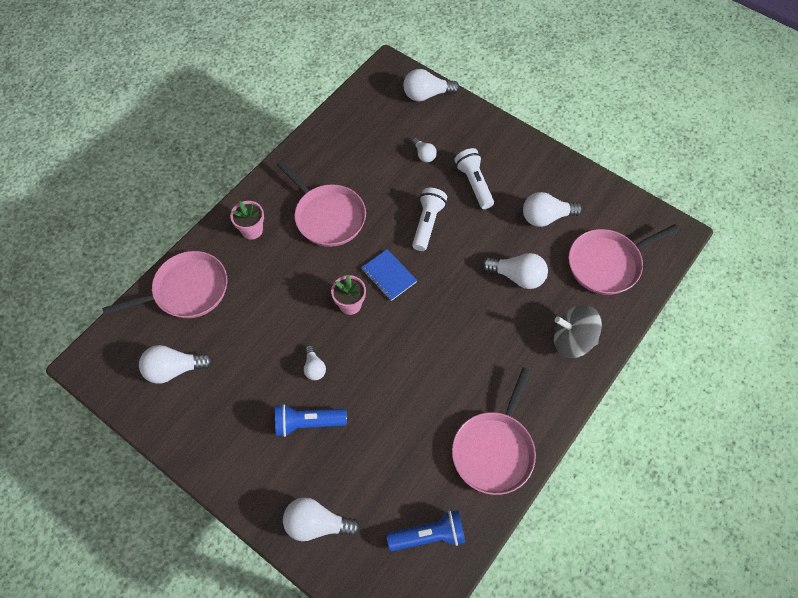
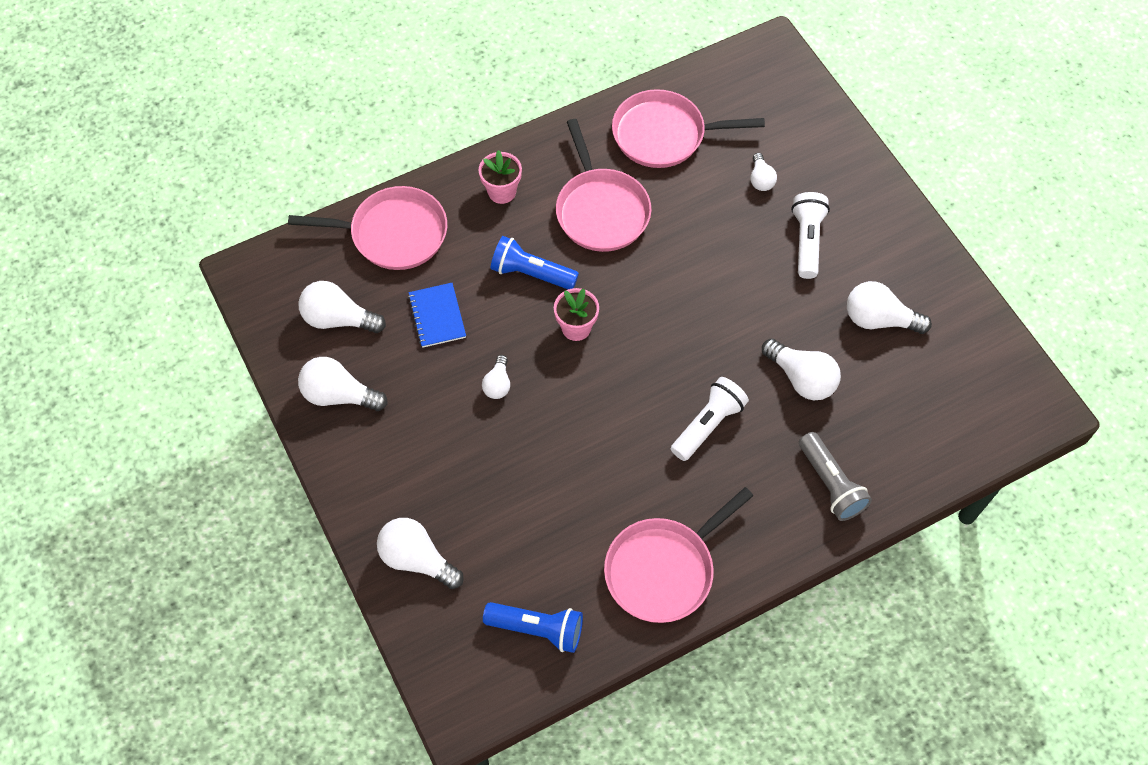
camera: 25 degrees right, 0 degrees up
(308, 423) = (460, 443): blue flashlight -> blue flashlight (531, 273)
(389, 275) = (640, 312): blue notebook -> blue notebook (437, 316)
(426, 95) = (804, 102): white light bulb -> white light bulb (339, 395)
(427, 223) = (721, 268): white flashlight -> white flashlight (708, 425)
(572, 340) = (830, 484): grey spinning top -> grey flashlight
(607, 264) = (928, 410): pink pan -> pink pan (663, 135)

